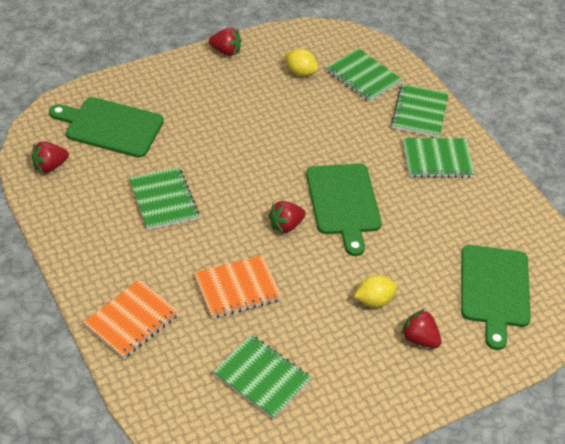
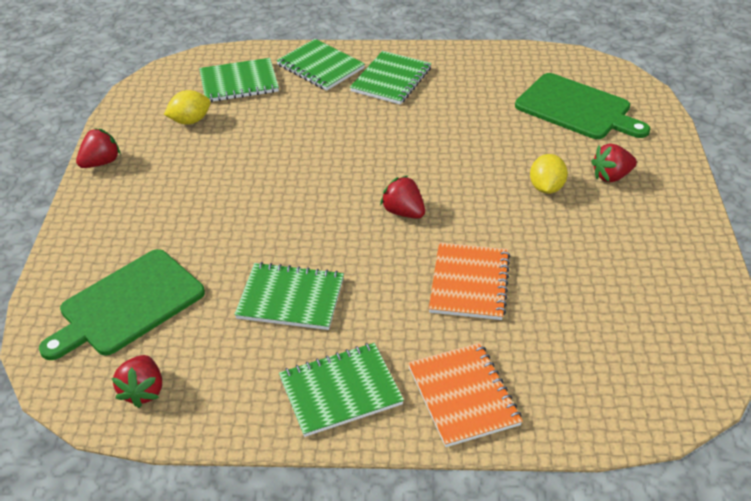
camera: 55 degrees left, 5 degrees down
(262, 377) = (607, 309): green notebook -> green notebook (340, 391)
(286, 225) = (403, 212): red strawberry -> red strawberry turned 135 degrees clockwise
(343, 203) = (402, 160): green cutting board -> none

